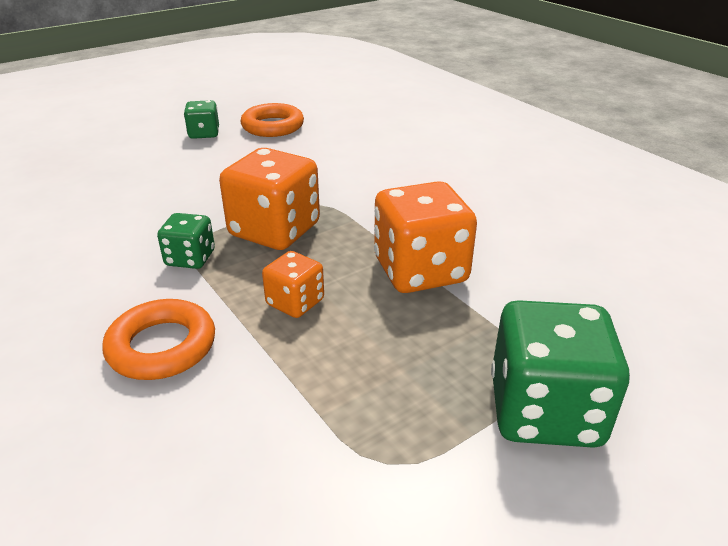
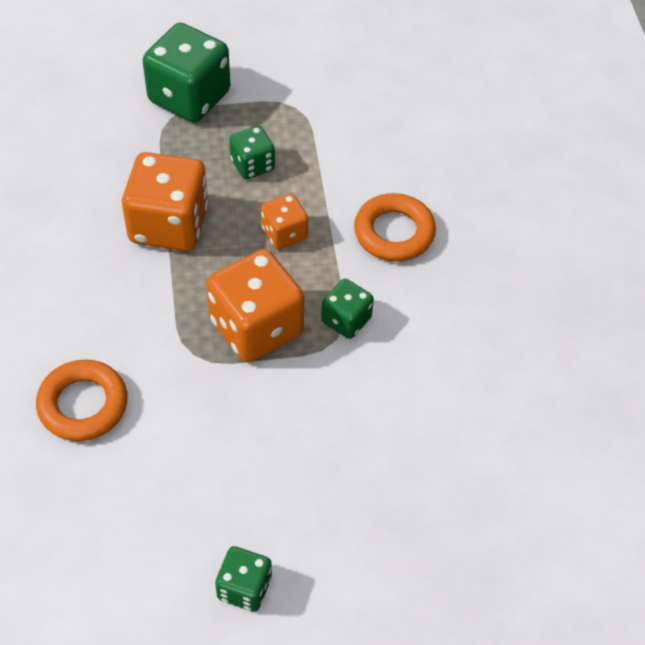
camera: 155 degrees left, 20 degrees up
(273, 126) = (141, 567): orange ring -> orange ring (83, 405)
(384, 356) = (252, 165): none -> green dice

